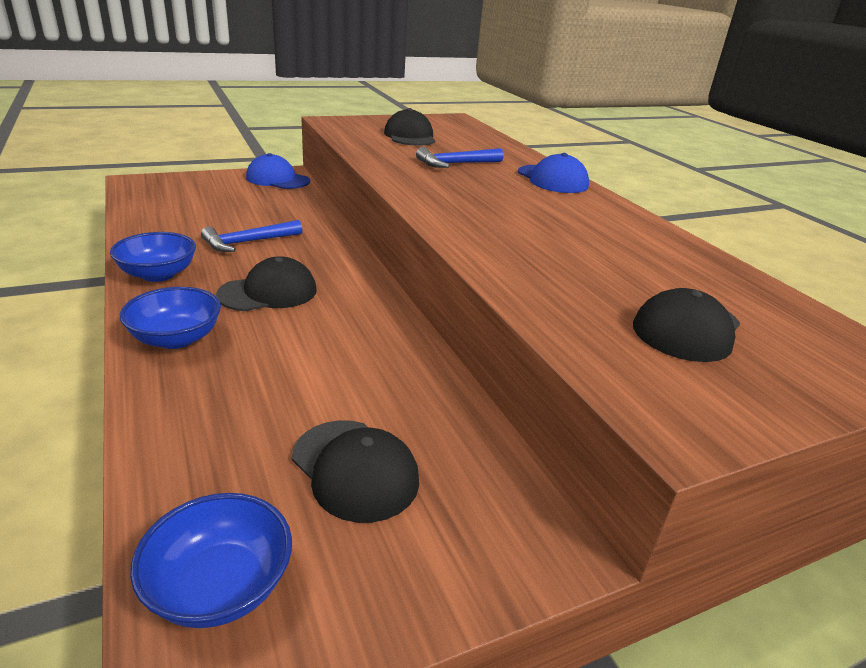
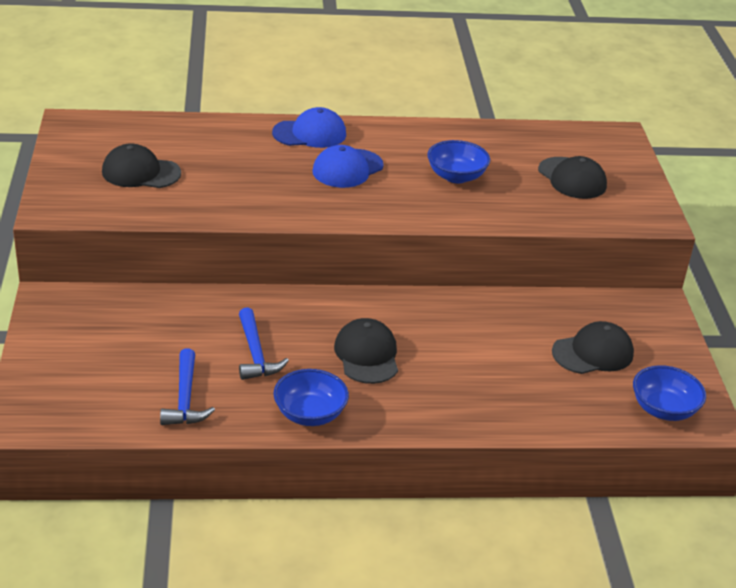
camera: 70 degrees left, 5 degrees up
(176, 338) = (429, 410): blue bowl -> blue bowl (456, 176)
(277, 179) = (70, 309): blue cap -> blue cap (347, 169)
(456, 164) = (249, 170): blue hammer -> blue hammer (185, 398)

